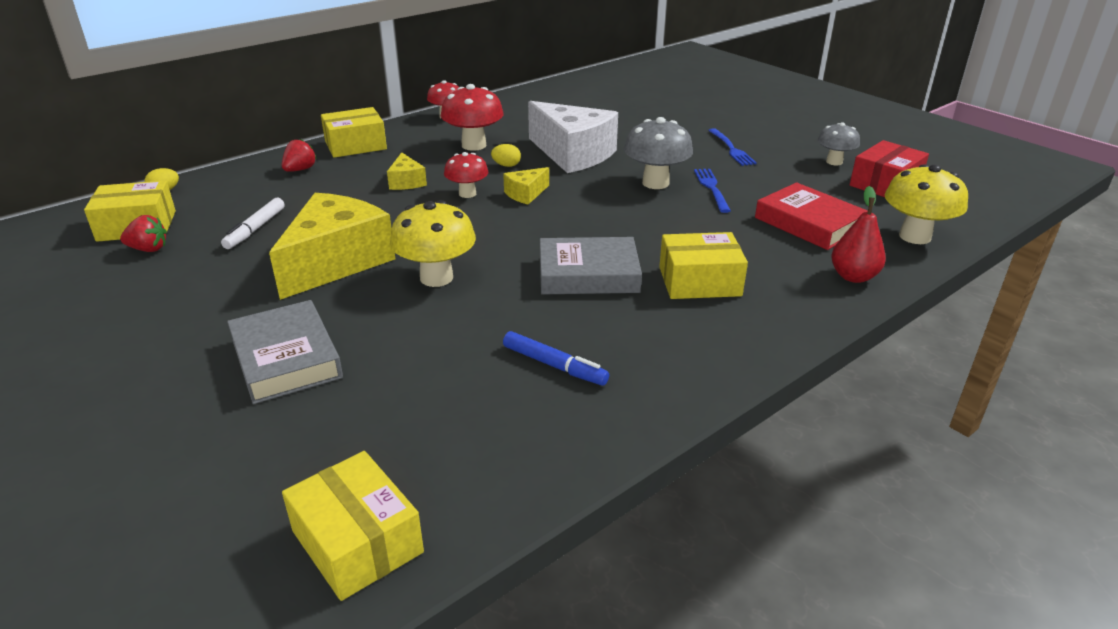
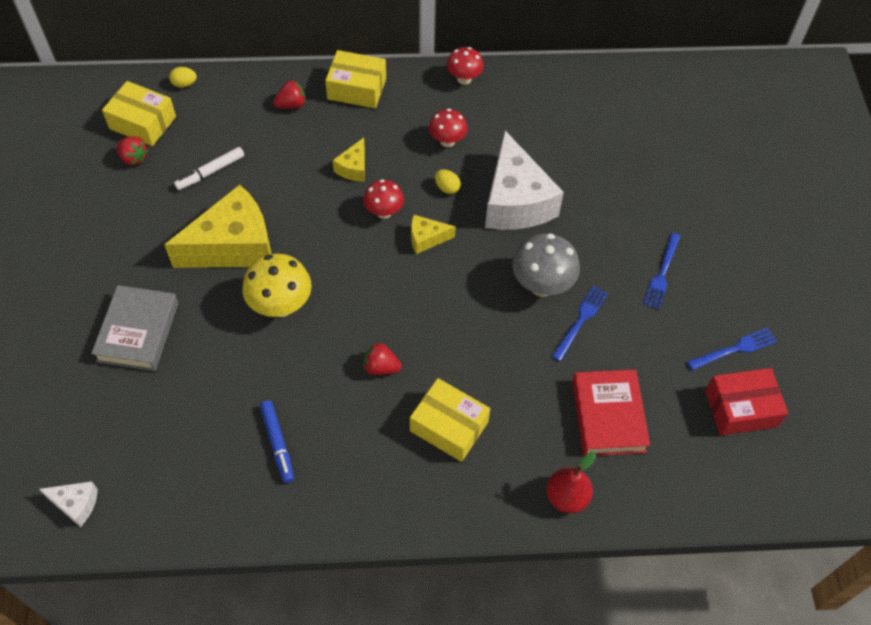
camera: 35 degrees right, 25 degrees up
(357, 541) = (76, 504): yellow box -> white cheese
(474, 145) = (447, 141): red mushroom -> red mushroom, size x0.63
(588, 274) = (381, 367): grey book -> red strawberry
(834, 162) = (734, 349): grey mushroom -> blue fork
(915, 236) = (676, 488): yellow mushroom -> none

